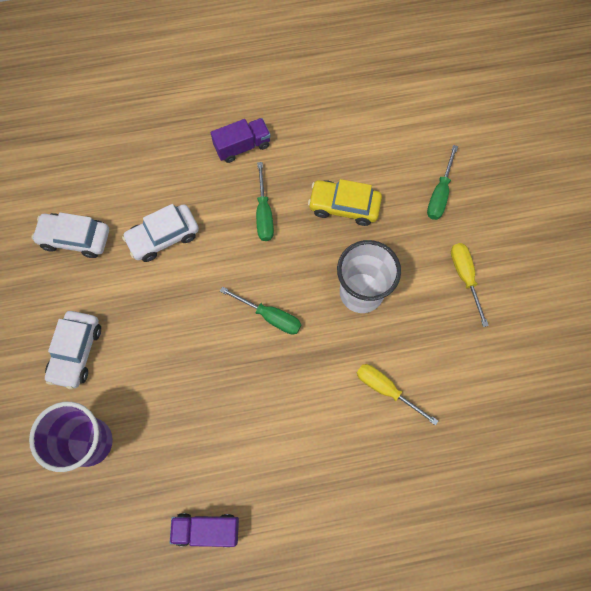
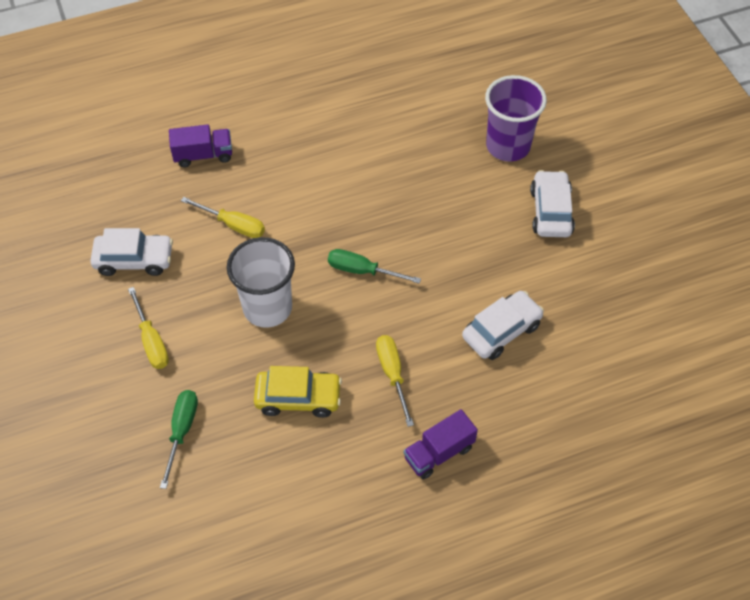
camera: 170 degrees right, 15 degrees down
(75, 238) = (599, 314): white car -> white car (134, 260)
(207, 529) = (382, 104): purple truck -> purple truck (203, 155)
(264, 213) = (392, 374): green screwdriver -> yellow screwdriver

